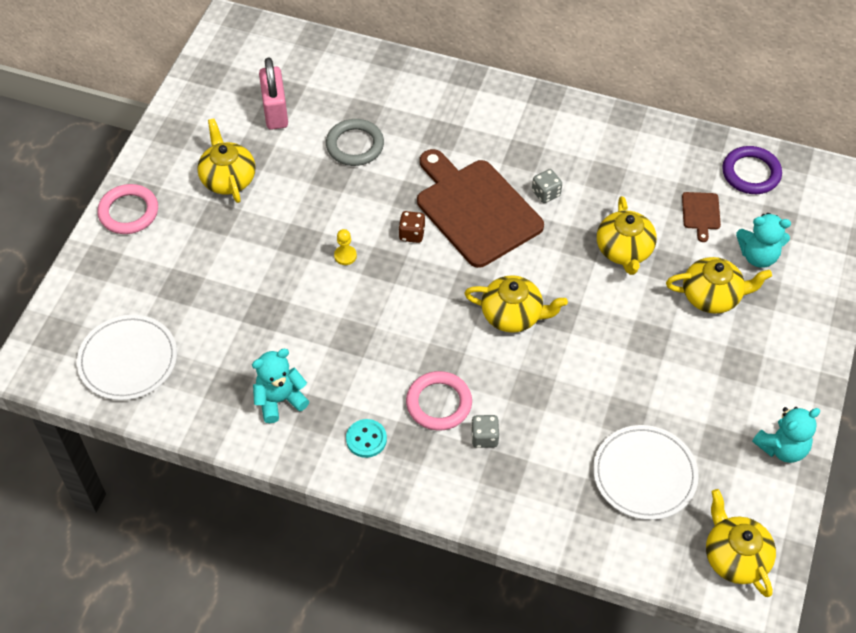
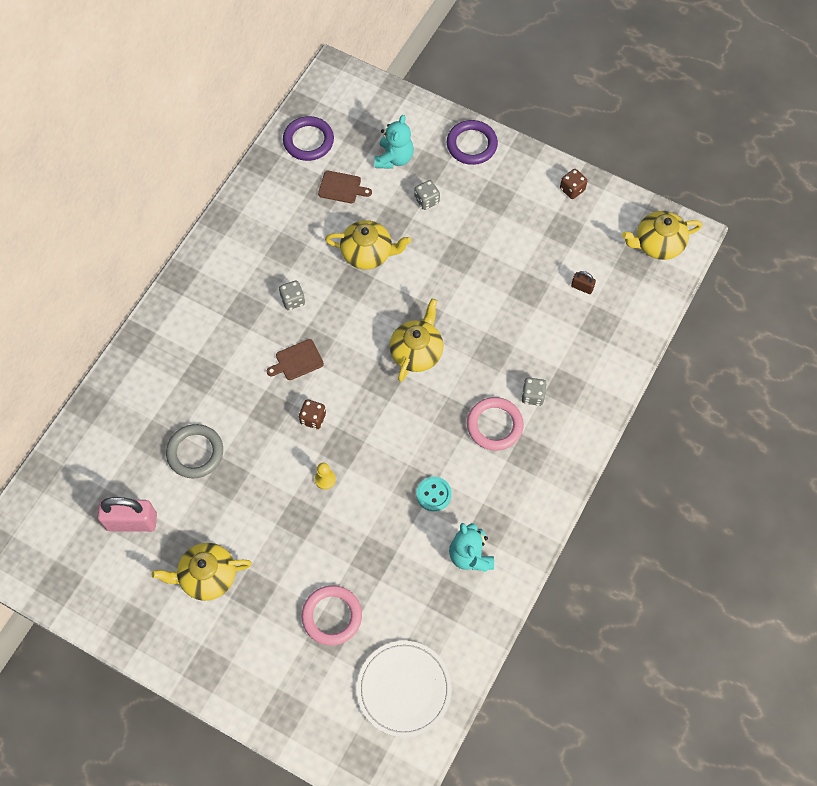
camera: 80 degrees left, 10 degrees up
(128, 212) = (226, 678): pink ring -> pink ring (332, 616)
(366, 439) = (520, 488): turquoise button -> turquoise button (433, 494)
(475, 209) = (297, 361): brown cutting board -> brown cutting board, size x0.41
(644, 474) = (582, 287): white plate -> brown padlock
(712, 296) = (427, 200): yellow teapot -> grey dice
(782, 447) = (572, 189): turquoise teddy bear -> brown dice
(807, 330) = (471, 145): none -> purple ring

